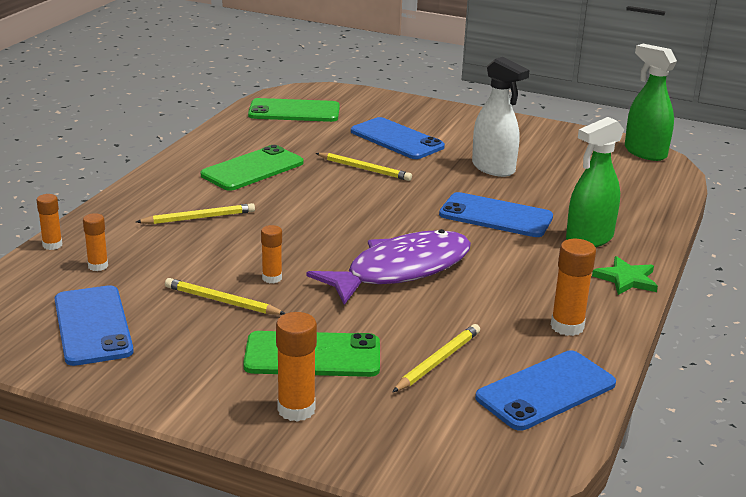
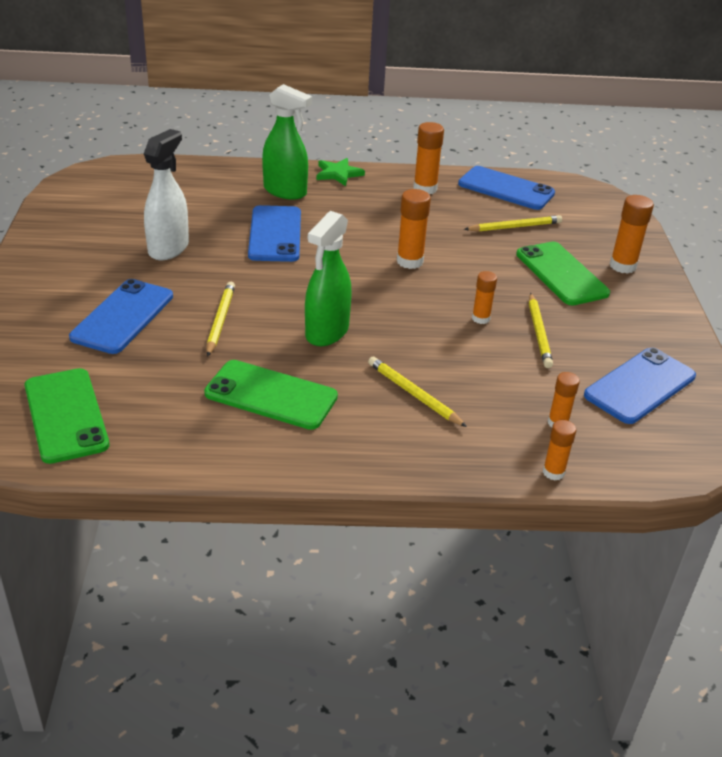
camera: 115 degrees left, 10 degrees up
(401, 270) = (410, 261): purple fish -> orange glue stick
(438, 361) = (515, 227): yellow pencil -> yellow pencil turned 150 degrees clockwise
(645, 152) = (81, 180): green spray bottle -> green spray bottle (326, 332)

